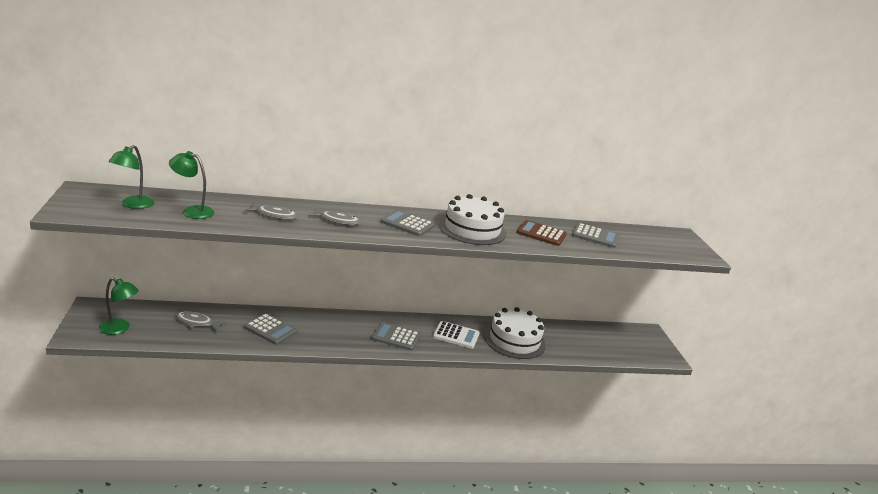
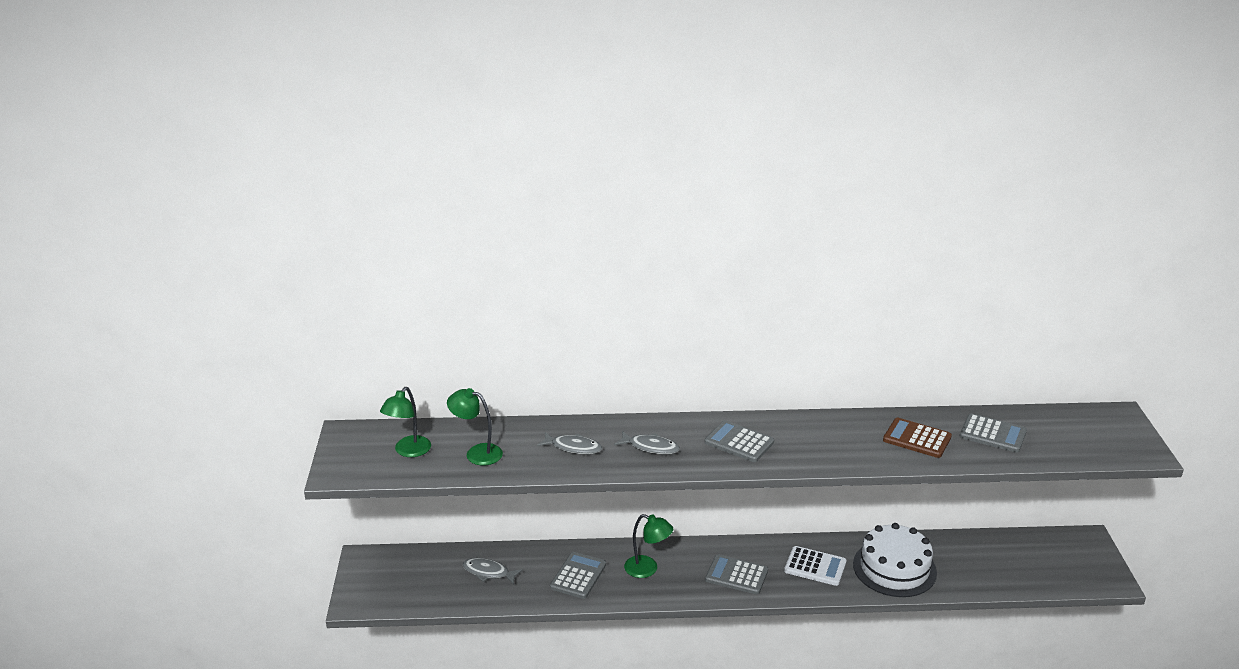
camera: 10 degrees right, 5 degrees up
(119, 329) = (401, 589): green lamp -> green lamp (647, 569)
(270, 329) = (578, 576): grey calculator -> grey calculator turned 105 degrees counterclockwise
(472, 229) = (824, 441): white cake -> none

